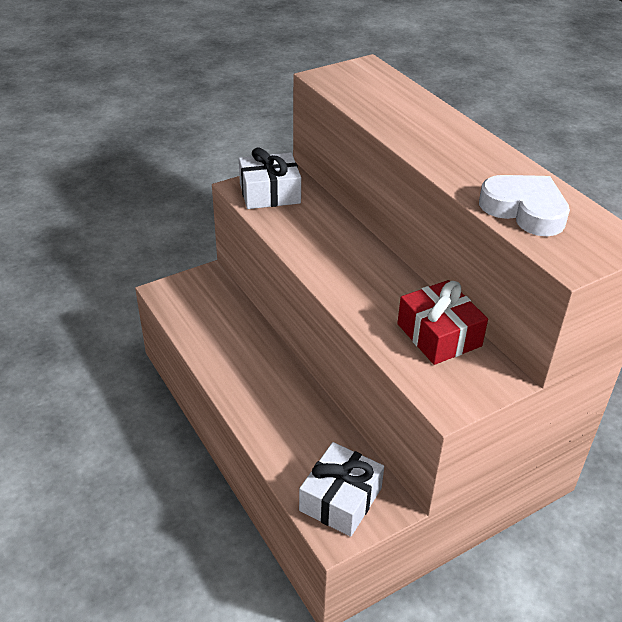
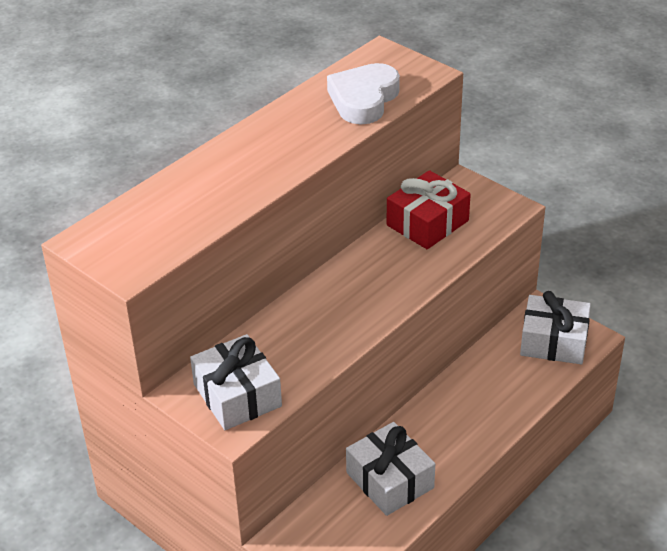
camera: 105 degrees left, 0 degrees up
(230, 338) = (390, 480): none -> white gift

